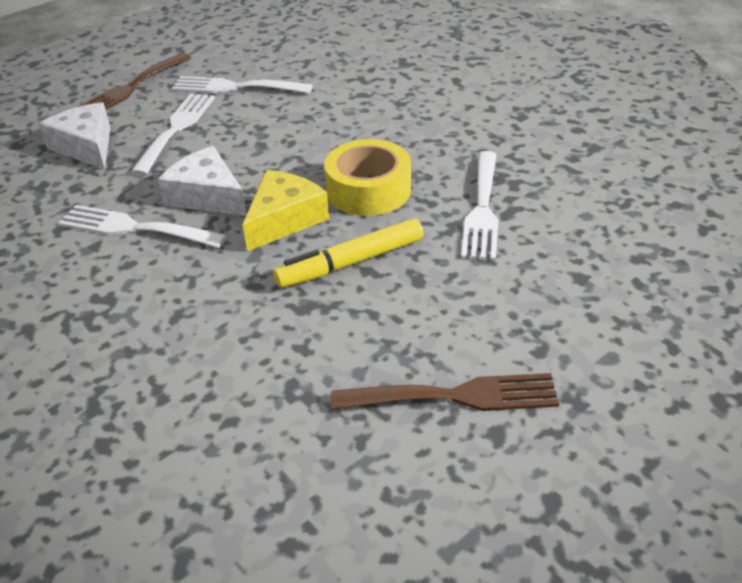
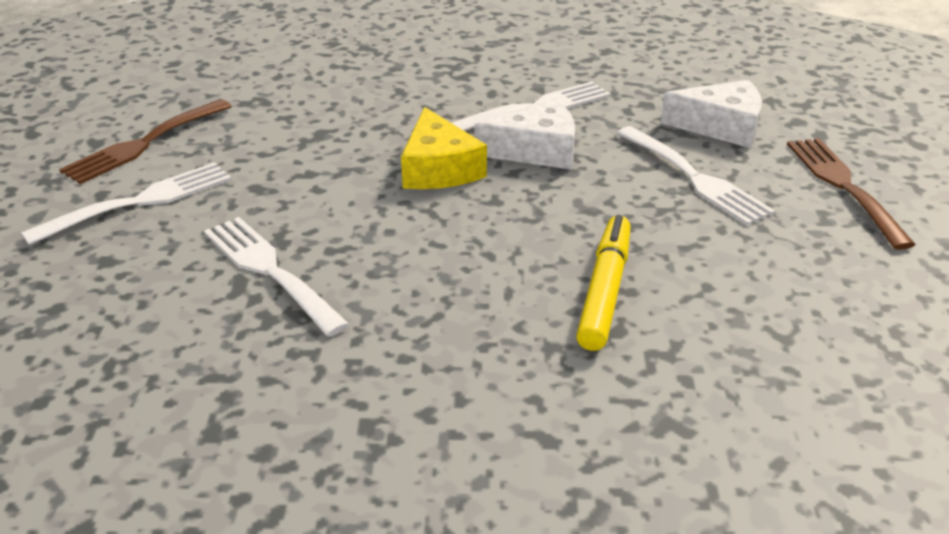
camera: 130 degrees right, 5 degrees down
(235, 87) = (761, 249): white fork -> white fork (140, 201)
(351, 262) = (330, 171): yellow marker -> yellow marker (604, 291)
(368, 190) = (409, 228): yellow tape -> none

